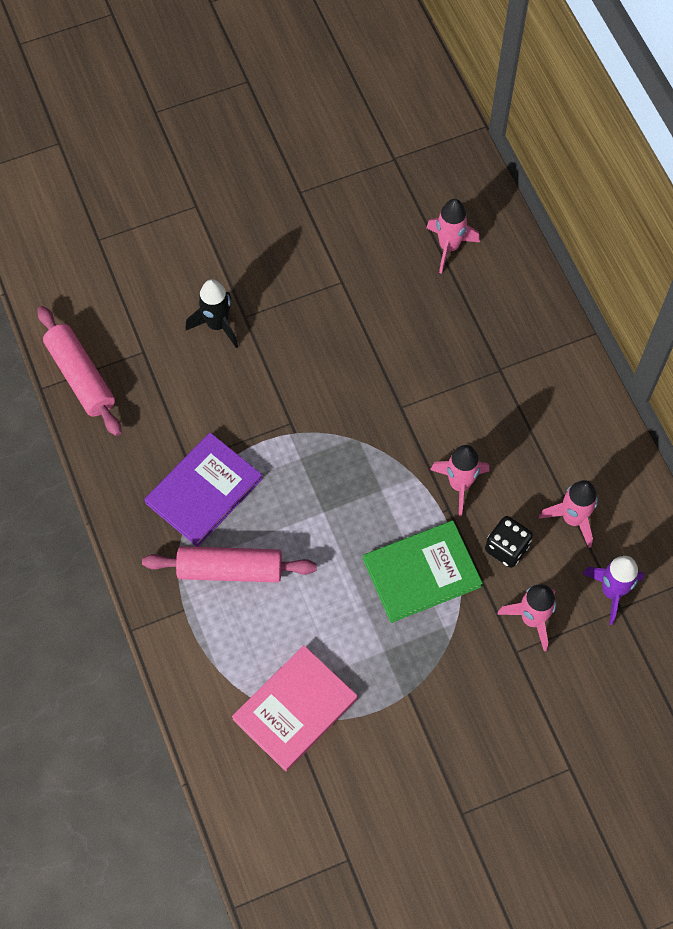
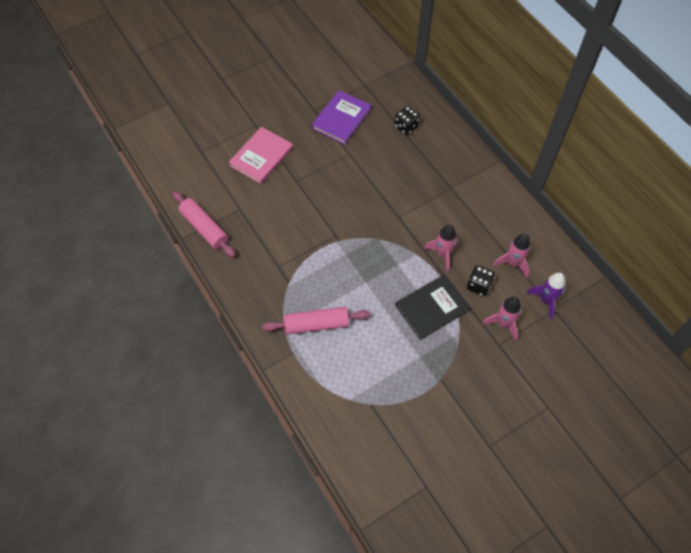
camera: 10 degrees left, 5 degrees down
(204, 491) = (291, 281): purple book -> purple book (341, 119)
(217, 325) = (281, 187): black rocket -> none
(295, 709) = (373, 400): pink book -> pink book (261, 157)
(421, 572) = (432, 308): green book -> black book
(448, 247) = (406, 126): pink rocket -> black dice

